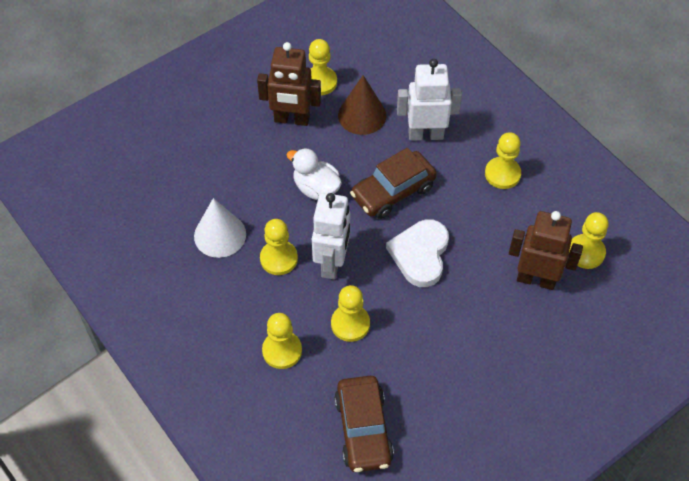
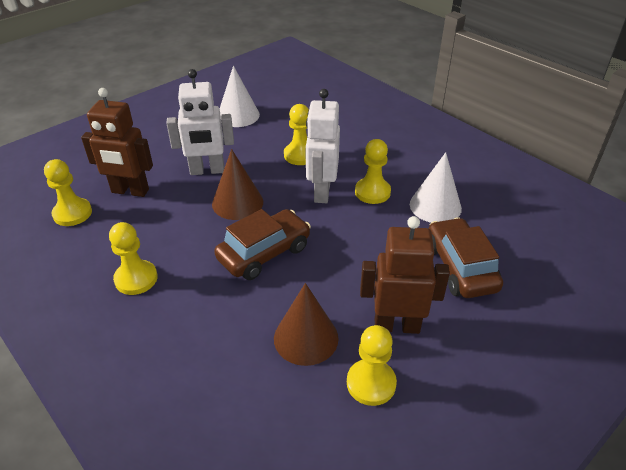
camera: 175 degrees right, 15 degrees down
(282, 351) = (353, 138): yellow pawn -> none
(316, 188) = (349, 251): white duck -> none
(363, 429) = (285, 106): brown car -> brown car (460, 267)
(420, 254) = (237, 202): white heart -> brown cone
(425, 134) = (222, 318): white robot -> white robot (207, 171)
(427, 413) = (238, 115): none -> white cone

